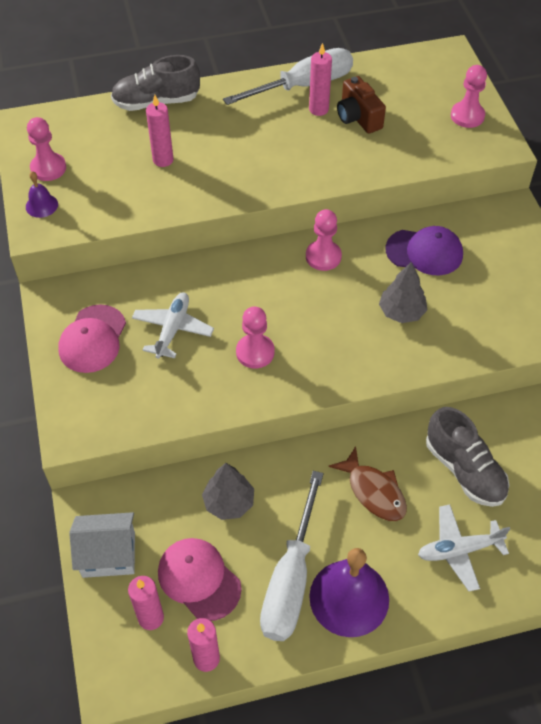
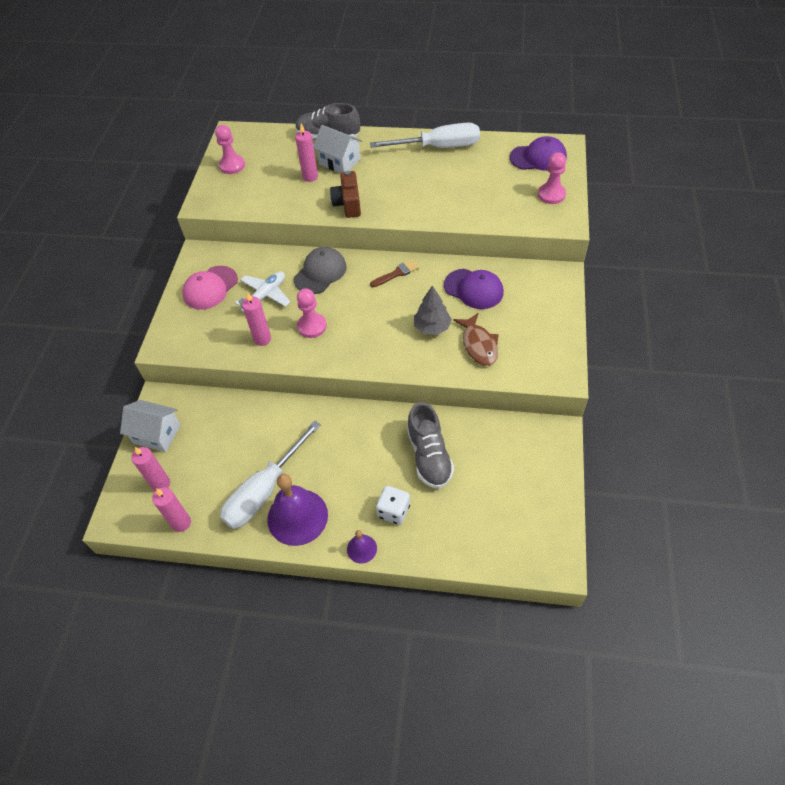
camera: 25 degrees right, 0 degrees up
(41, 205) = (214, 189): purple bell -> purple bell (361, 548)
(190, 132) = (339, 162): none -> white house
(199, 579) = (204, 470): pink cap -> none
(227, 281) = (320, 273): none -> grey cap
(229, 502) = (252, 425): grey tree -> none
(318, 109) = (440, 166): pink candle -> pink candle (262, 339)
(323, 257) = (397, 273): pink pawn -> brown brush
(358, 117) = (466, 178): brown camera -> brown camera (348, 204)
(374, 491) = (355, 450): brown fish -> brown fish (479, 345)
(428, 74) = (538, 157): none -> purple cap
(459, 550) = (393, 511): white plane -> white dice

